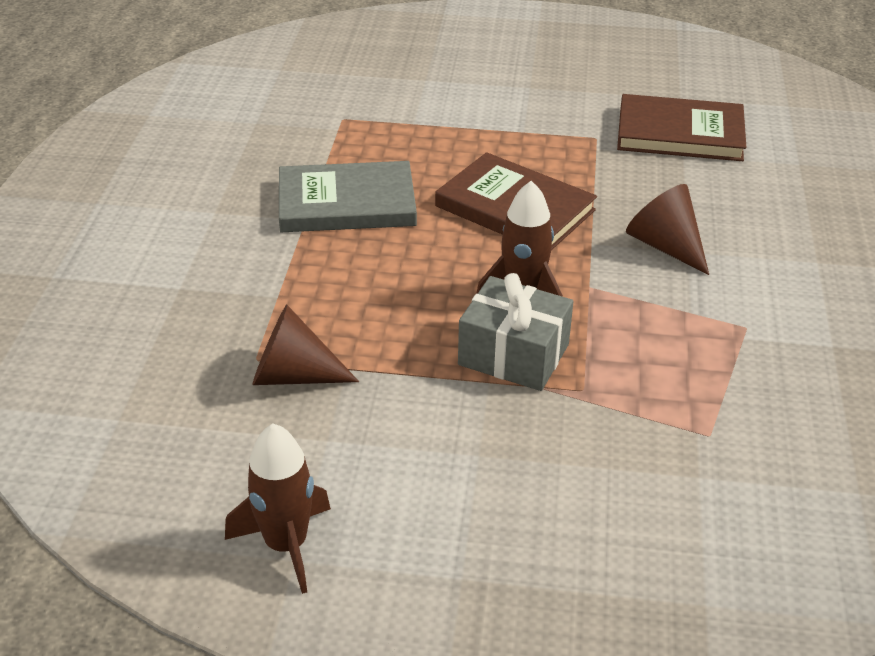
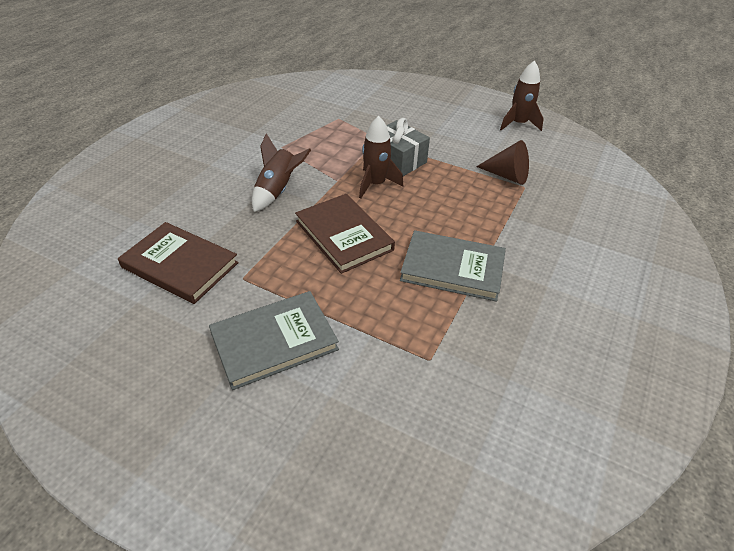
camera: 160 degrees left, 5 degrees up
(509, 100) = (274, 341): none -> grey book
(665, 246) = (278, 190): brown cone -> brown rocket

